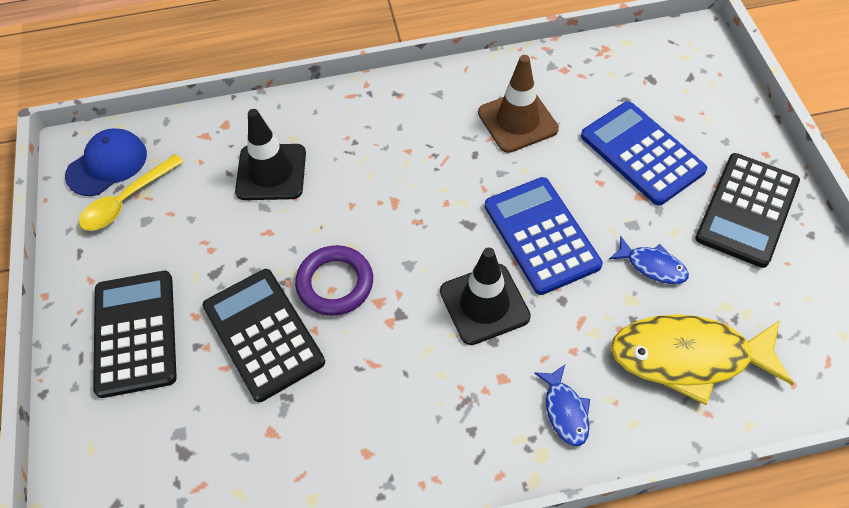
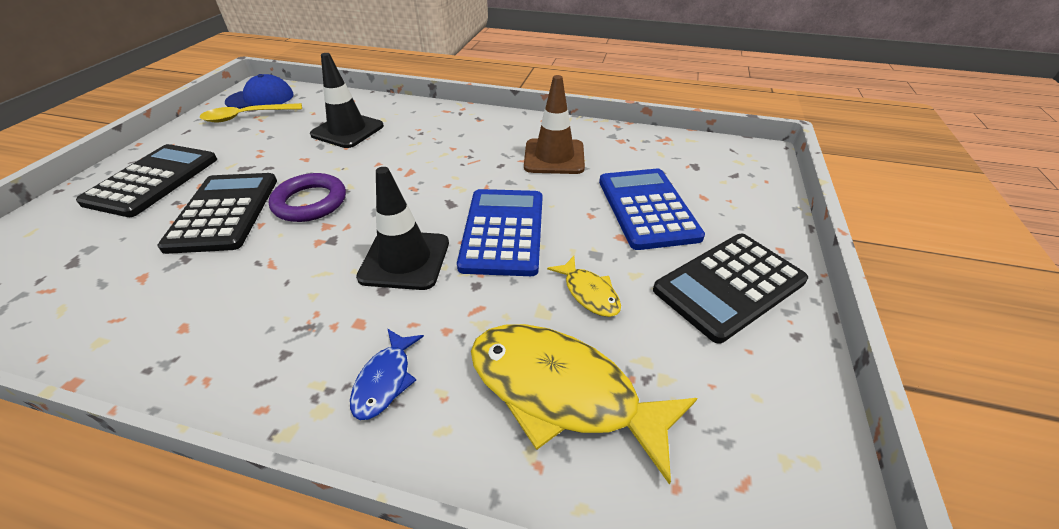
camera: 25 degrees right, 15 degrees down
(652, 266) = (589, 293): blue fish -> yellow fish

